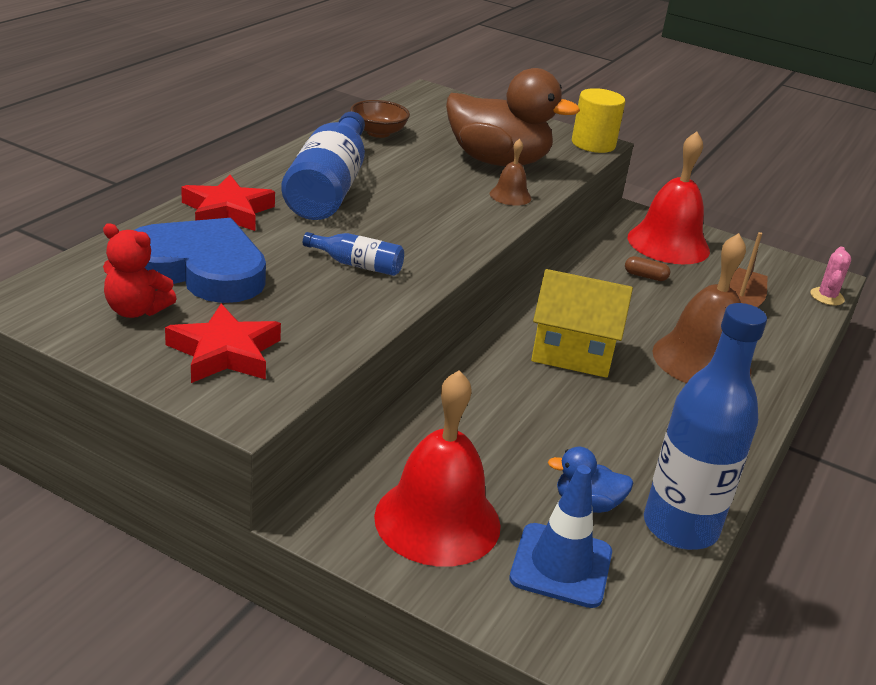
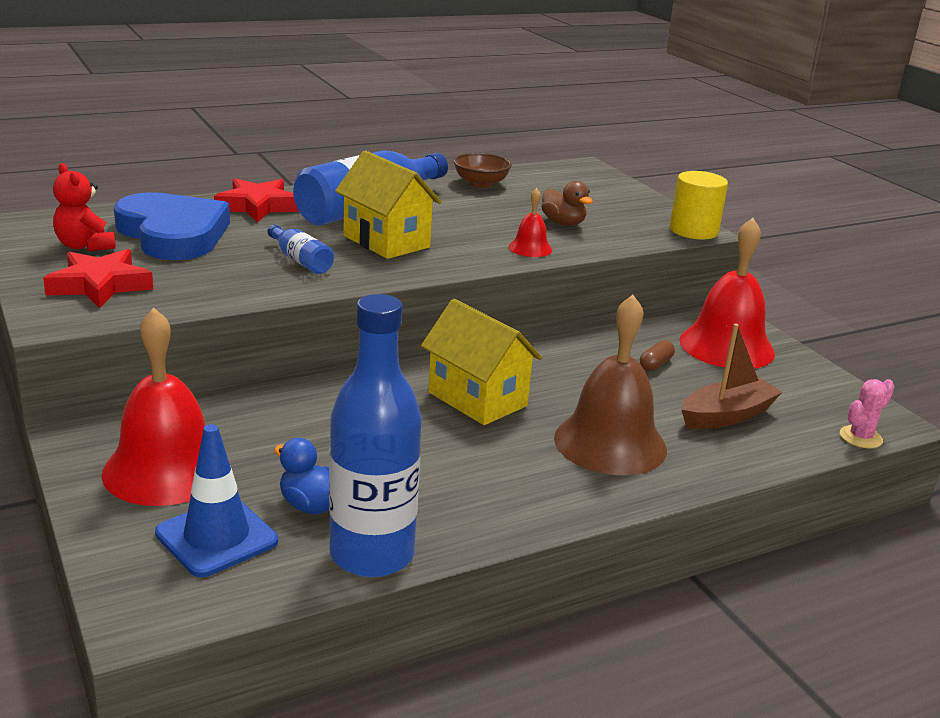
camera: 35 degrees right, 5 degrees down
(395, 221) = (386, 241): none -> yellow house
(498, 161) = (563, 223): brown duck -> brown duck, size x0.46
(510, 196) = (530, 248): brown bell -> red bell
(645, 276) = (655, 364): brown capsule -> brown capsule turned 75 degrees clockwise

